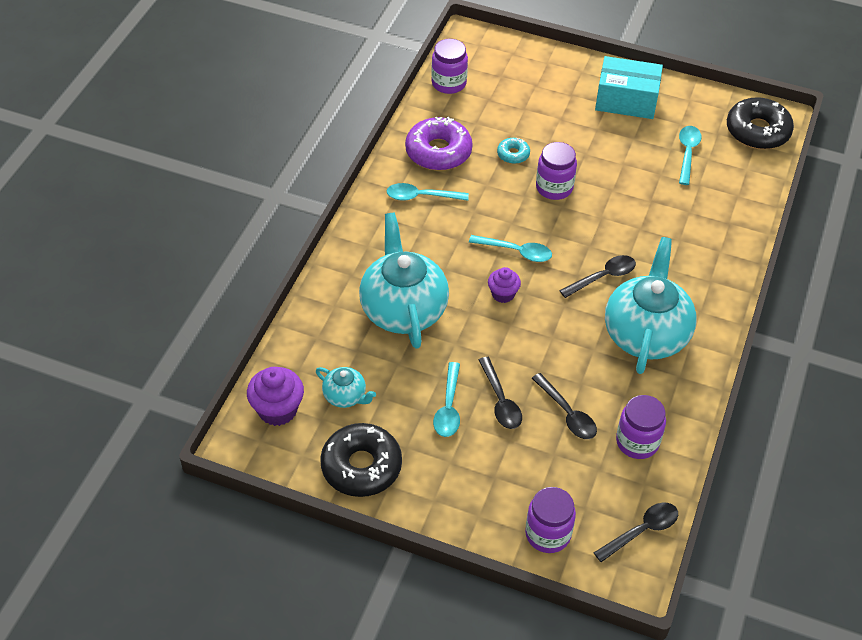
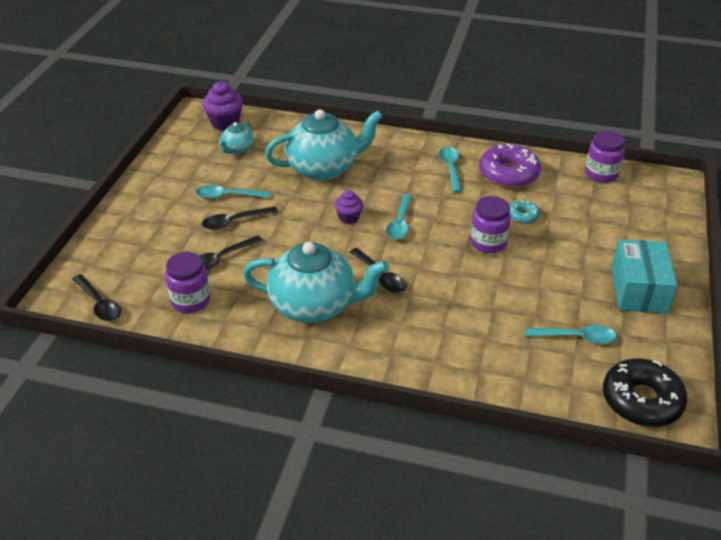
camera: 85 degrees right, 10 degrees down
(361, 466) = (175, 161): black donut -> none
(548, 534) = (104, 251): purple jar -> none

